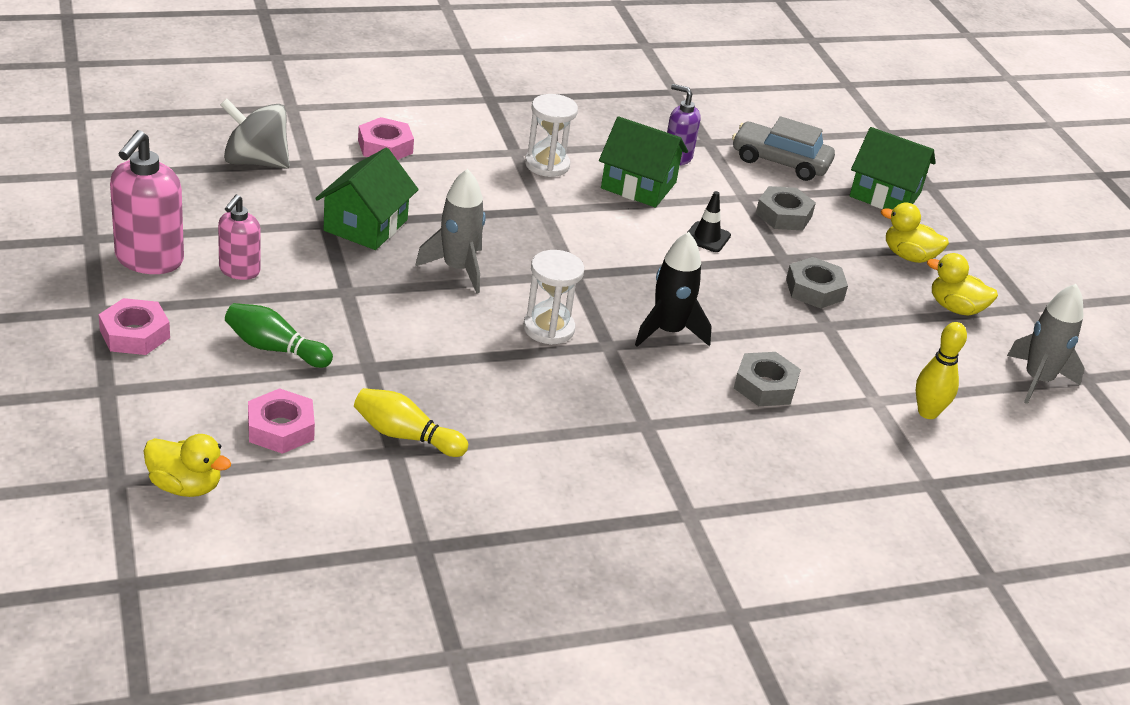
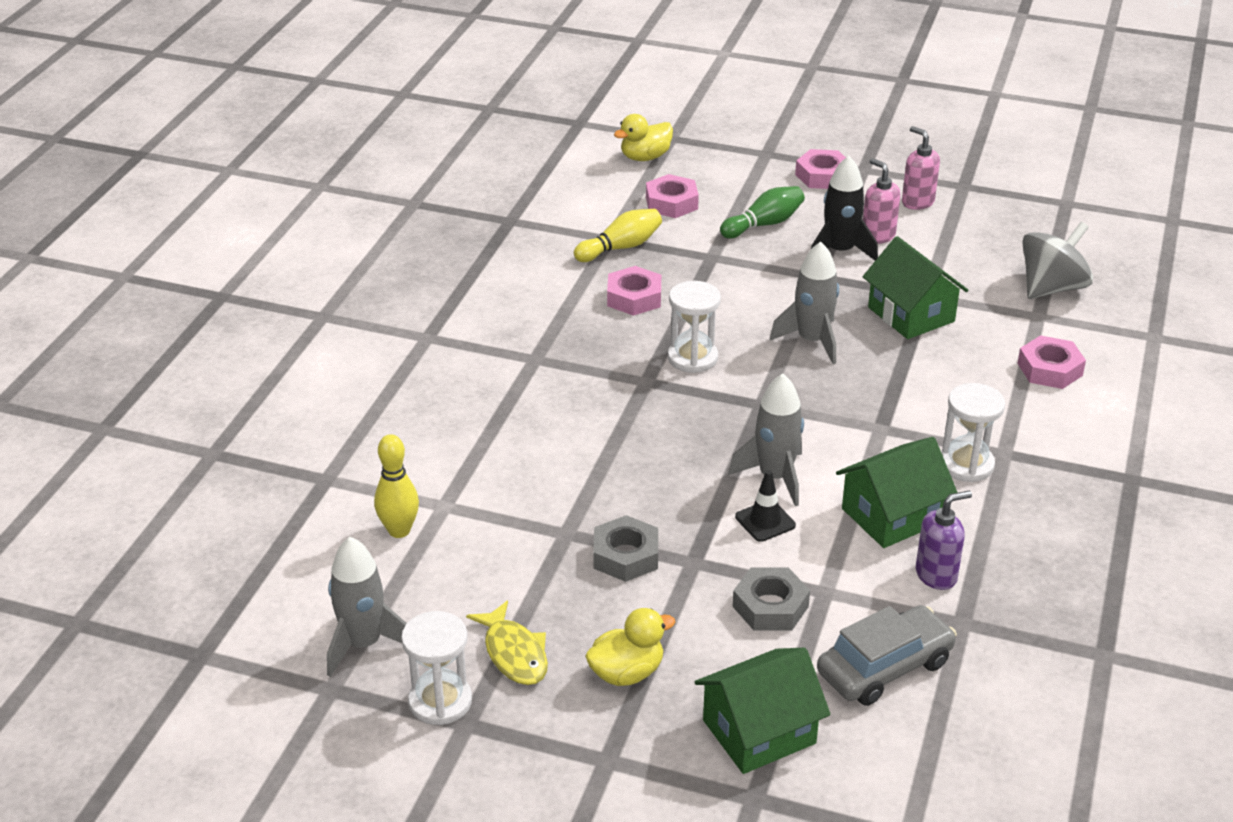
camera: 130 degrees right, 0 degrees up
(149, 260) = (917, 202): pink soap dispenser -> pink soap dispenser, size x0.61
(489, 395) = (634, 298): none -> pink nut
(655, 245) = (775, 477): none -> grey rocket
(668, 331) = (637, 423): black rocket -> black rocket (839, 251)
(765, 386) = (521, 445): grey nut -> none
(955, 308) = (514, 653): yellow duck -> yellow fish
(1029, 325) = (440, 701): none -> white hourglass

